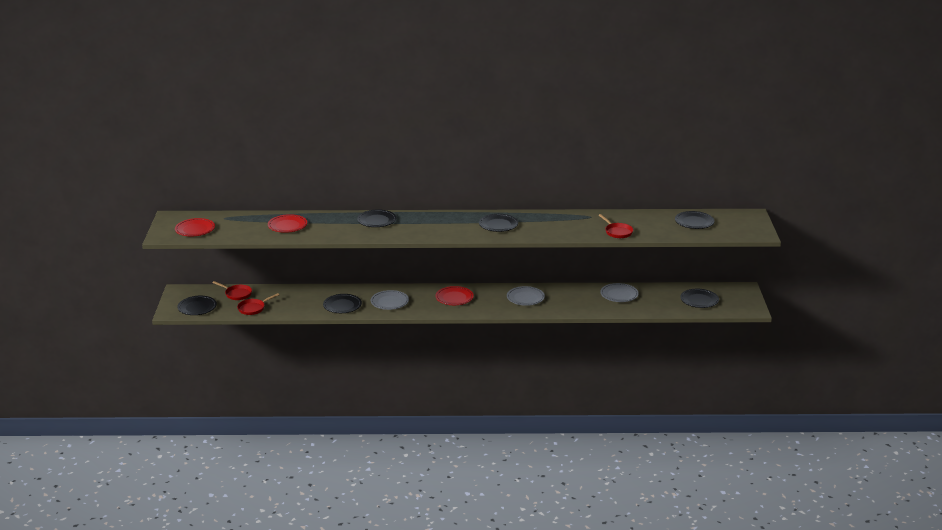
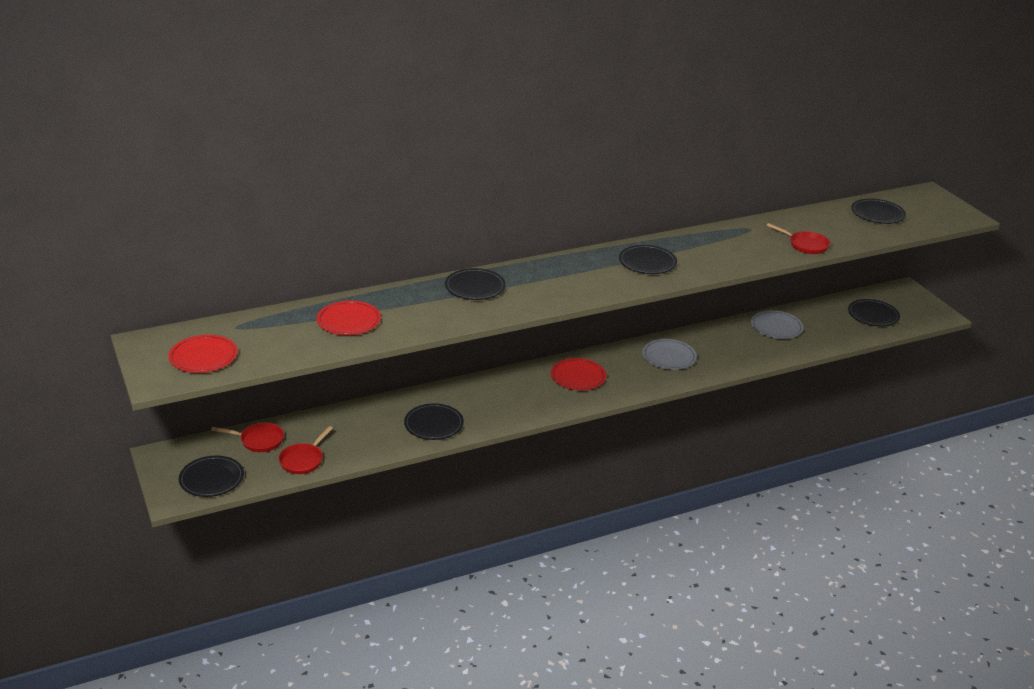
camera: 25 degrees left, 5 degrees up
(389, 302) = (496, 403): grey plate -> none

